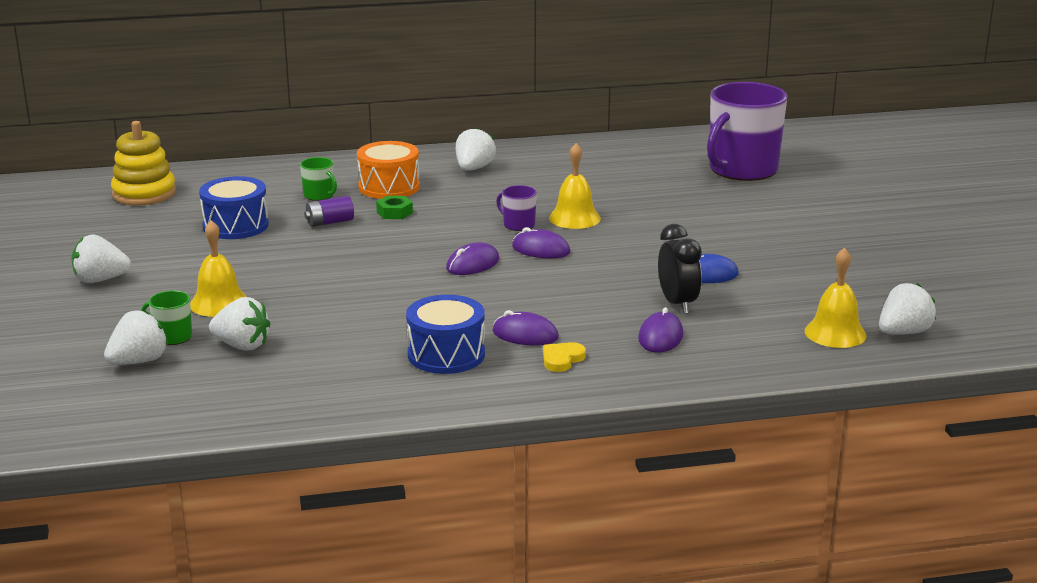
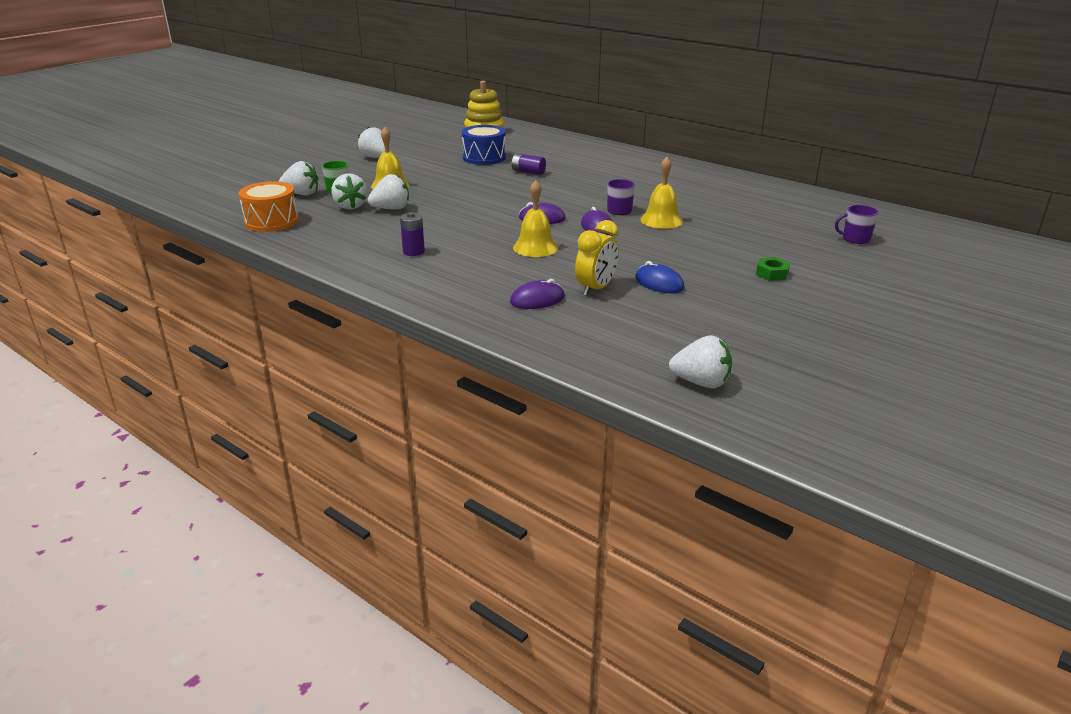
camera: 50 degrees right, 5 degrees up
(319, 195) = (556, 159): green mug -> none
(389, 187) = (601, 167): orange drum -> orange drum (271, 221)
(394, 212) = (571, 180): green nut -> green nut (772, 273)
(446, 354) = (413, 252): blue drum -> purple battery
(474, 169) = (671, 175): white strawberry -> white strawberry (391, 209)
(525, 334) = (473, 262): purple mouse -> none
(562, 359) = (457, 282): yellow heart -> none
(677, 304) = (596, 289): black clock -> yellow clock
(742, 169) = (855, 239): purple mug -> purple mug, size x0.42
(835, 333) = (650, 356): yellow bell -> yellow bell (535, 247)

